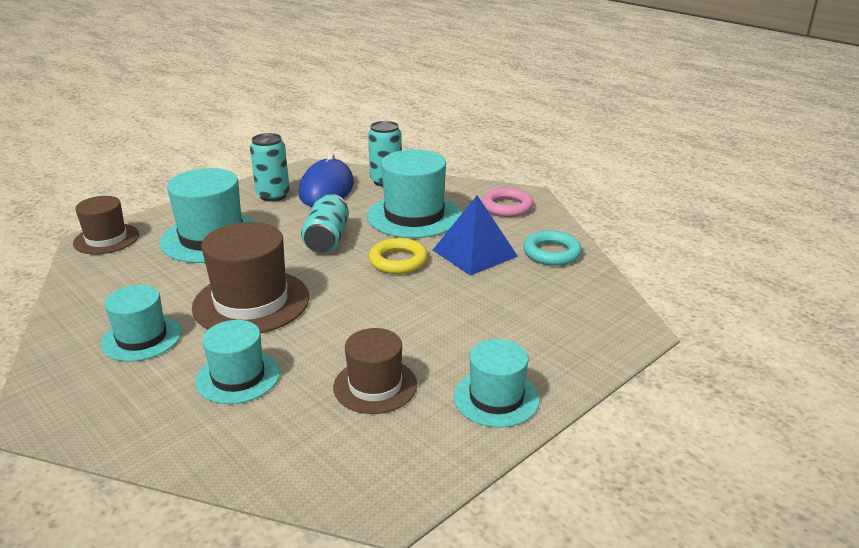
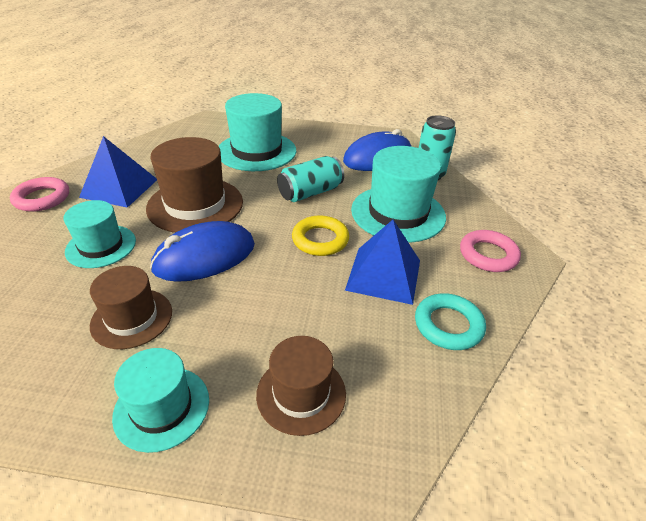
camera: 50 degrees right, 10 degrees up
(72, 397) = (42, 198): none -> pink ring
(106, 239) = (215, 122): brown hat -> brown hat (301, 393)
(141, 338) = (119, 188): turquoise hat -> blue pyramid
(273, 195) = (338, 143): turquoise can -> none
(341, 323) = (205, 256): none -> blue mouse

